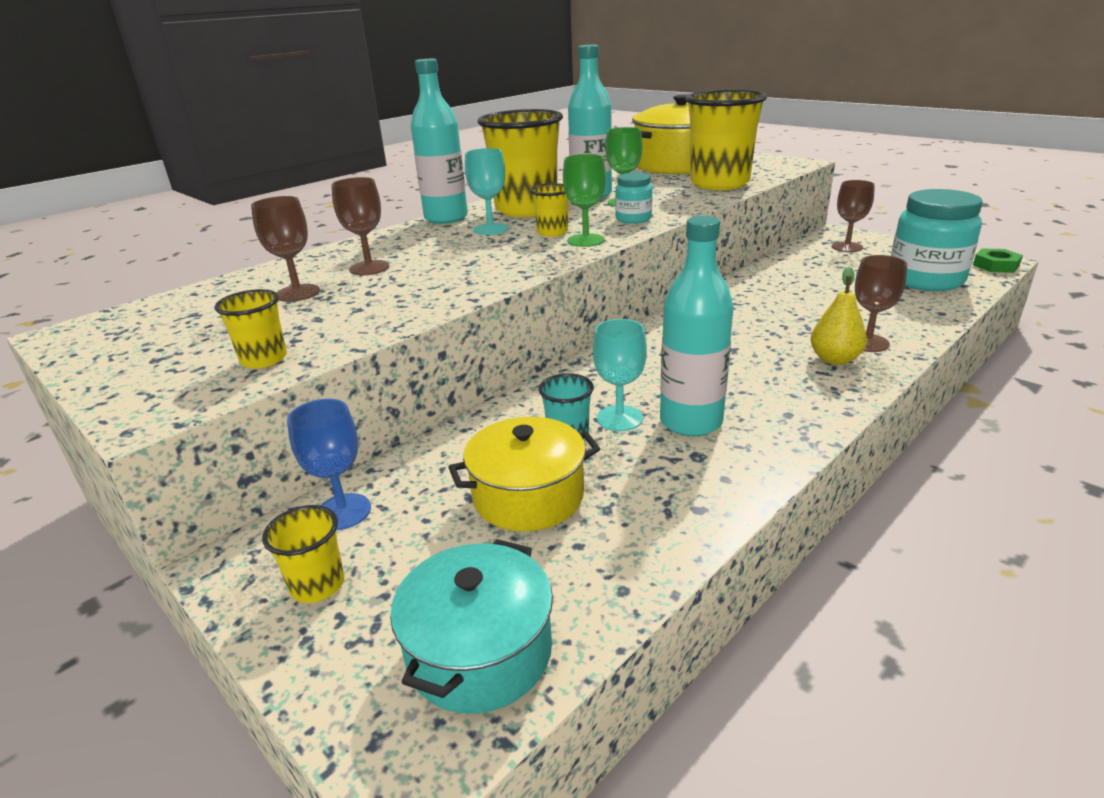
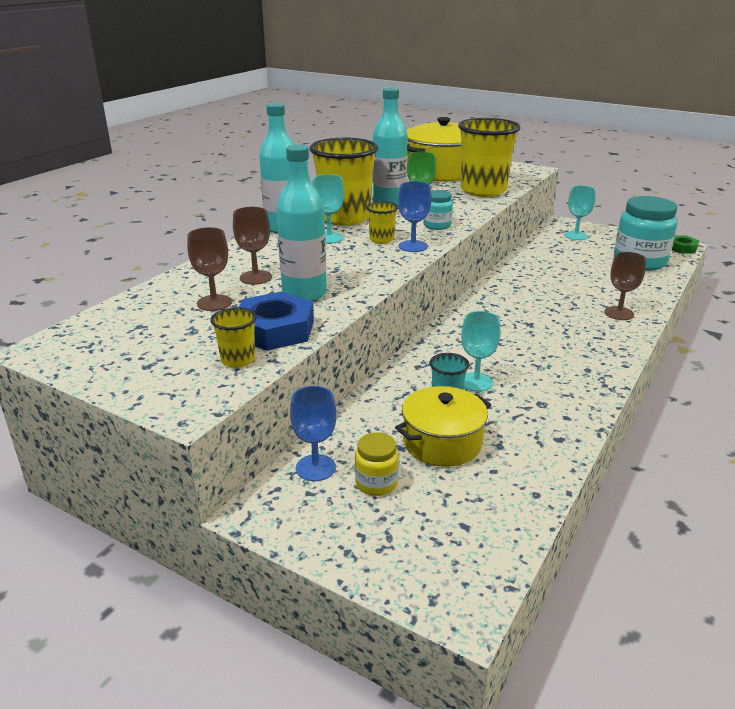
camera: 15 degrees left, 0 degrees up
(317, 585) = (331, 518): yellow cup -> none
(339, 326) = (275, 329): none -> blue nut
(406, 543) = (376, 483): none -> yellow jar
(480, 652) = (467, 542): turquoise pot -> none
(586, 240) = (413, 246): green goblet -> blue goblet
(691, 422) = (526, 380): turquoise bottle -> turquoise bottle (304, 294)
(834, 359) = (602, 327): yellow pear -> none
(847, 247) = (576, 236): brown goblet -> turquoise goblet

